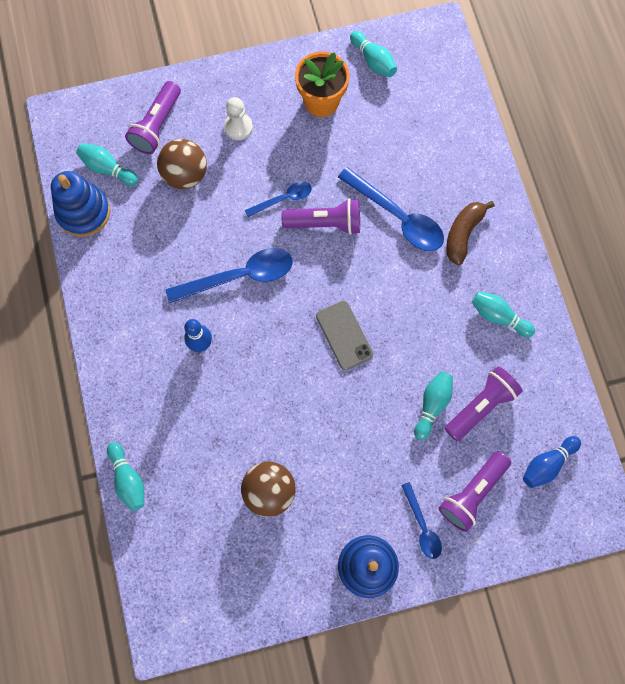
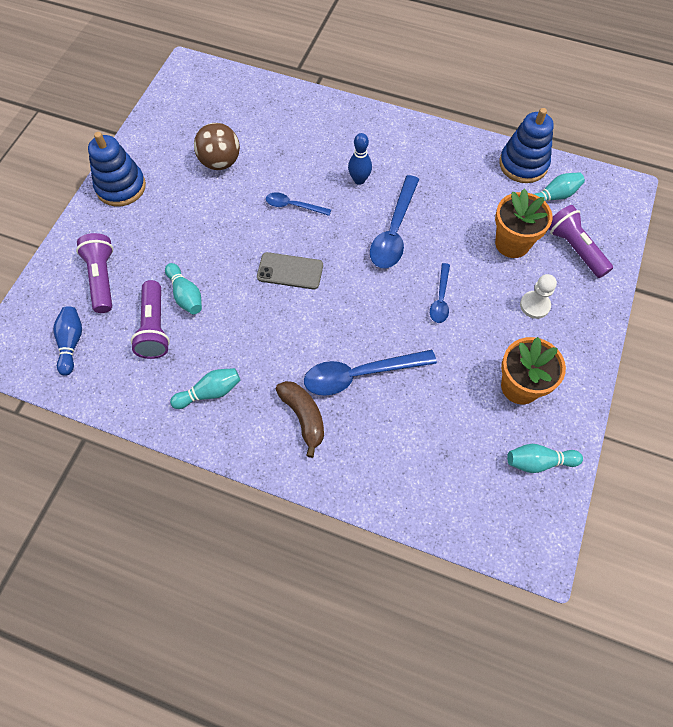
camera: 125 degrees right, 10 degrees down
(128, 479) = (298, 96): turquoise bowling pin -> none
(185, 175) = (512, 243): brown ball -> orange flower pot
(325, 223) = (395, 316): purple flashlight -> none
(422, 526) = (113, 233): blue spoon -> blue spoon (293, 206)

